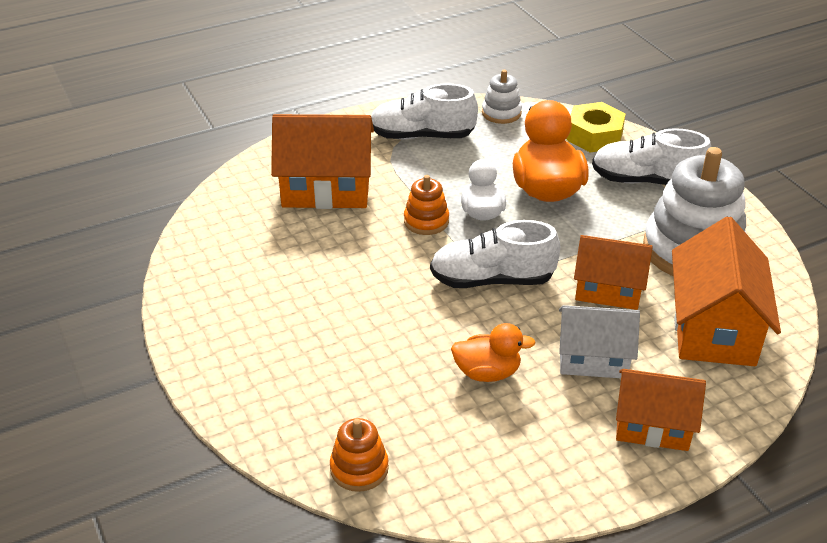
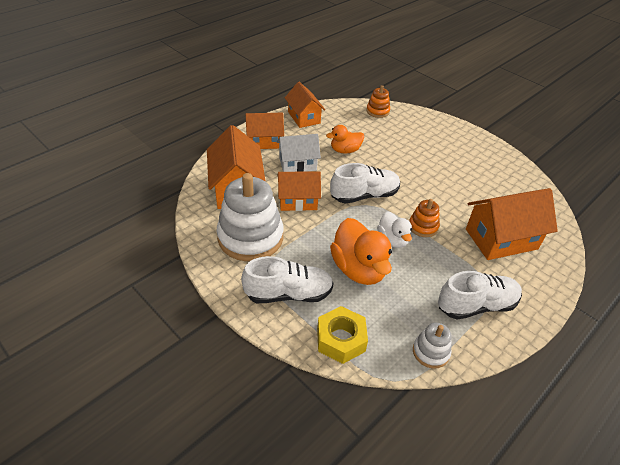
camera: 160 degrees right, 5 degrees up
(548, 481) = (304, 117): none -> orange house

